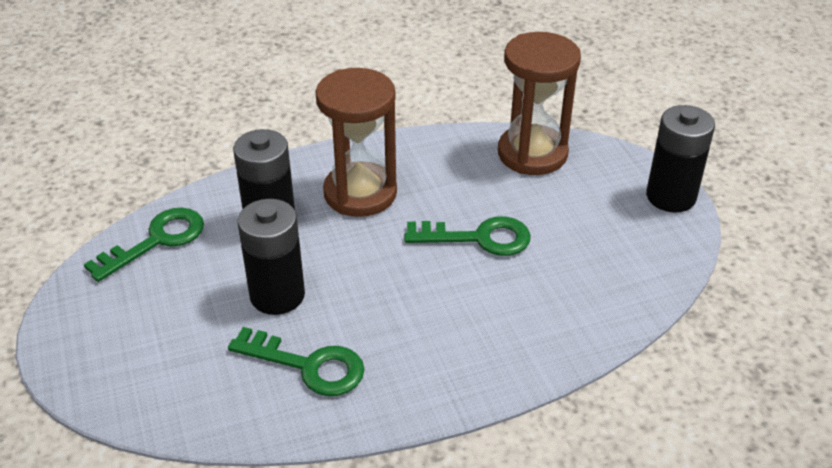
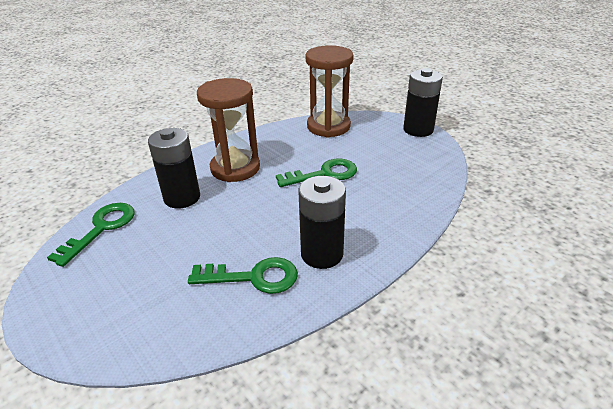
camera: 20 degrees left, 5 degrees down
(277, 295) = (208, 239): black battery -> black battery (322, 254)

